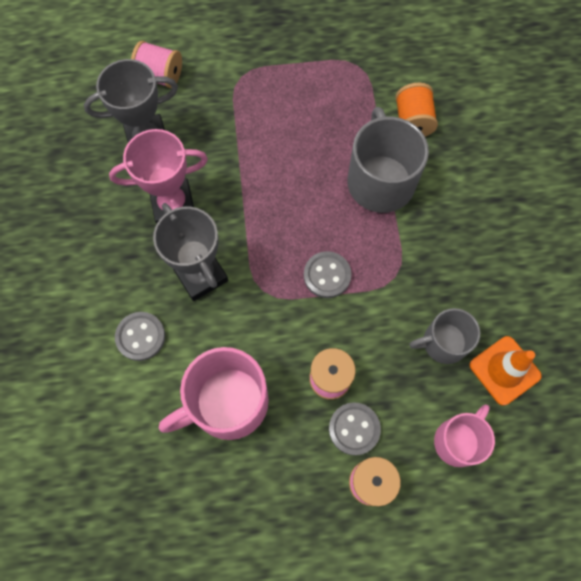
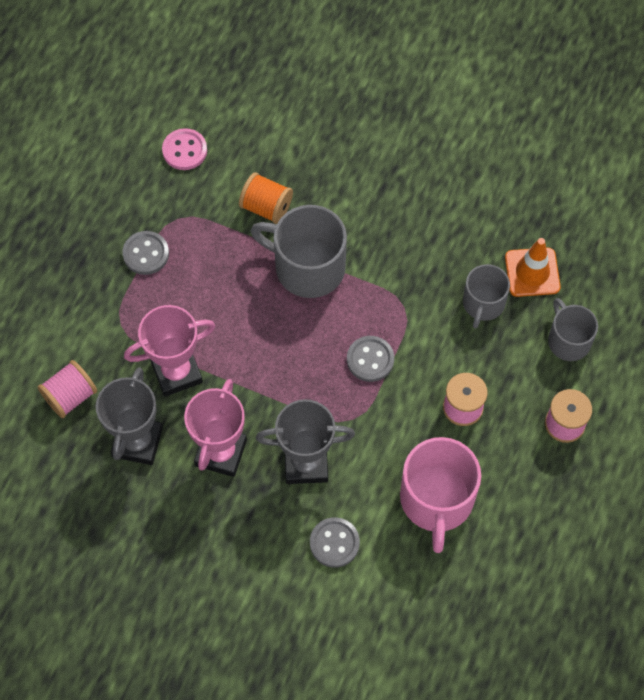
camera: 60 degrees left, 5 degrees down
(224, 136) = (176, 372): none -> pink trophy
(354, 429) = (515, 412): grey button -> grey button (146, 254)
(420, 38) = (184, 150): none -> pink button
(458, 441) = (568, 340): pink mug -> grey mug

